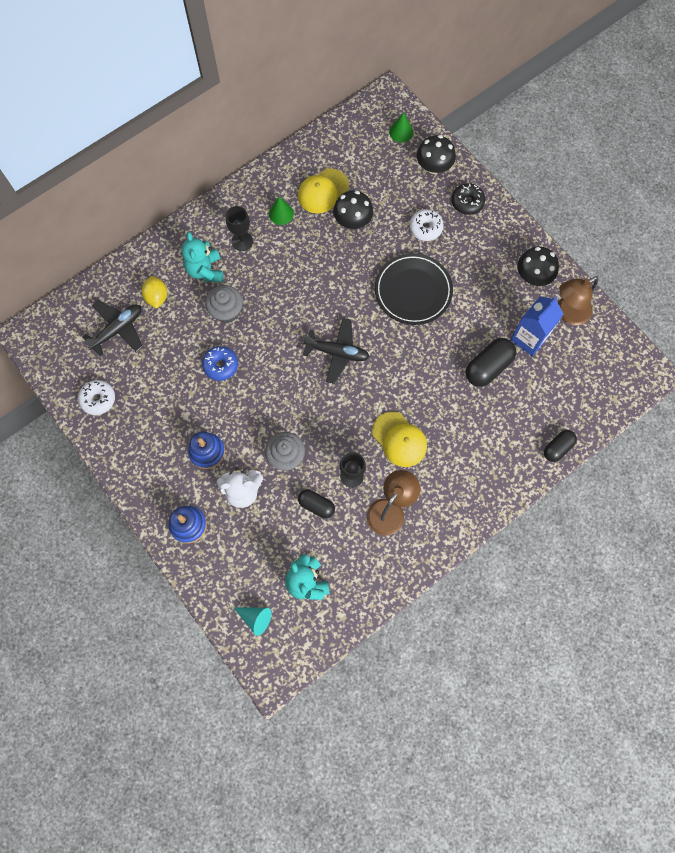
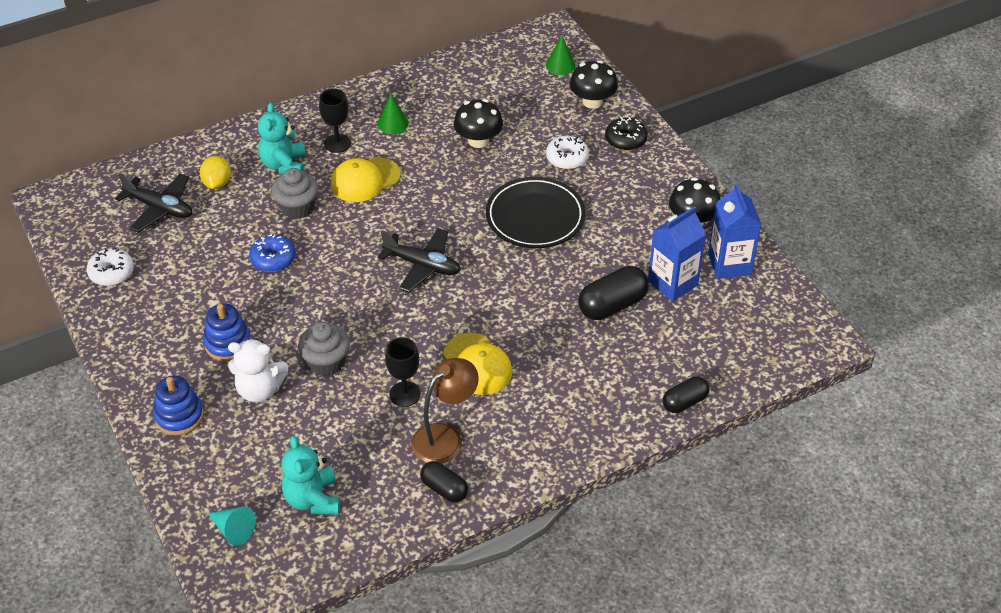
camera: 10 degrees right, 25 degrees down
(118, 329) = (159, 208): black plane -> black plane turned 60 degrees clockwise
(316, 505) = (350, 419): black capsule -> black capsule (444, 489)
(323, 191) = (450, 108): yellow cap -> yellow cap (365, 180)
(568, 313) = (729, 264): brown lamp -> blue carton

